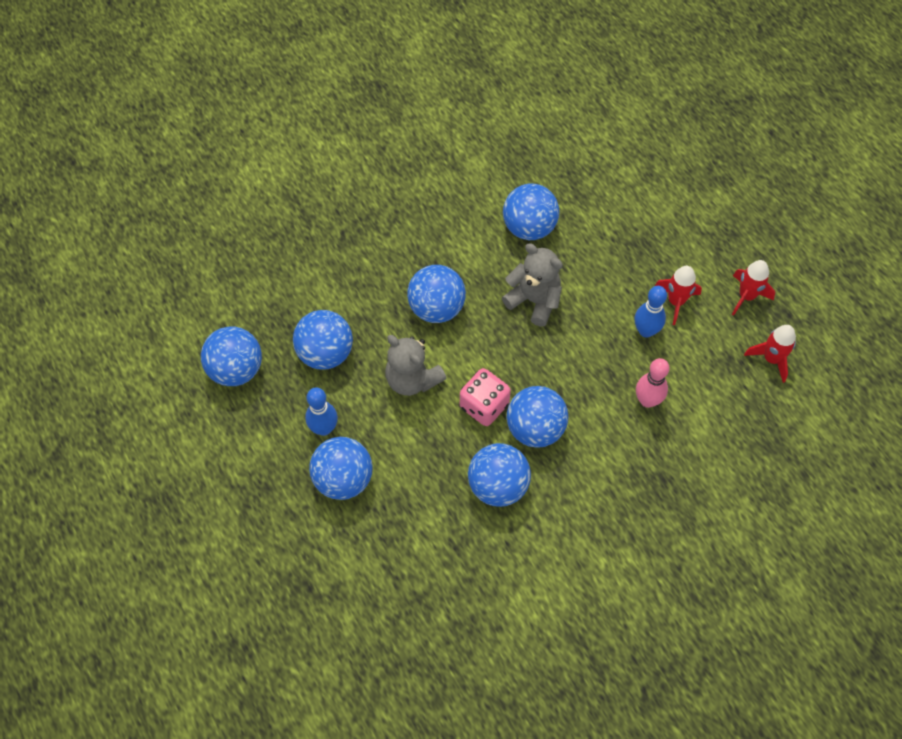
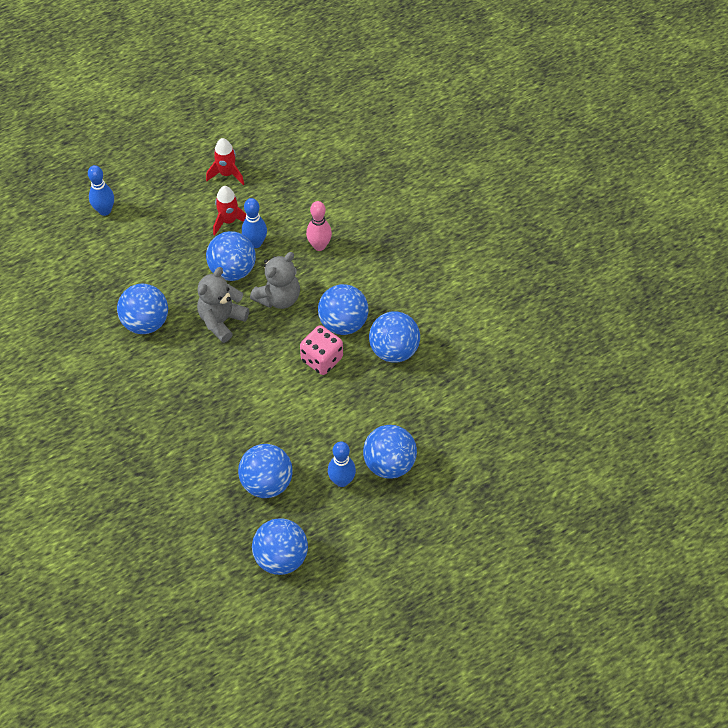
camera: 90 degrees left, 5 degrees down
(412, 379) = (295, 413): grey teddy bear -> grey teddy bear (278, 298)
(436, 308) = (225, 394): blue ball -> blue ball (232, 270)
(678, 177) = (105, 210): none -> blue bowling pin
(771, 359) = (284, 163): red rocket -> none

